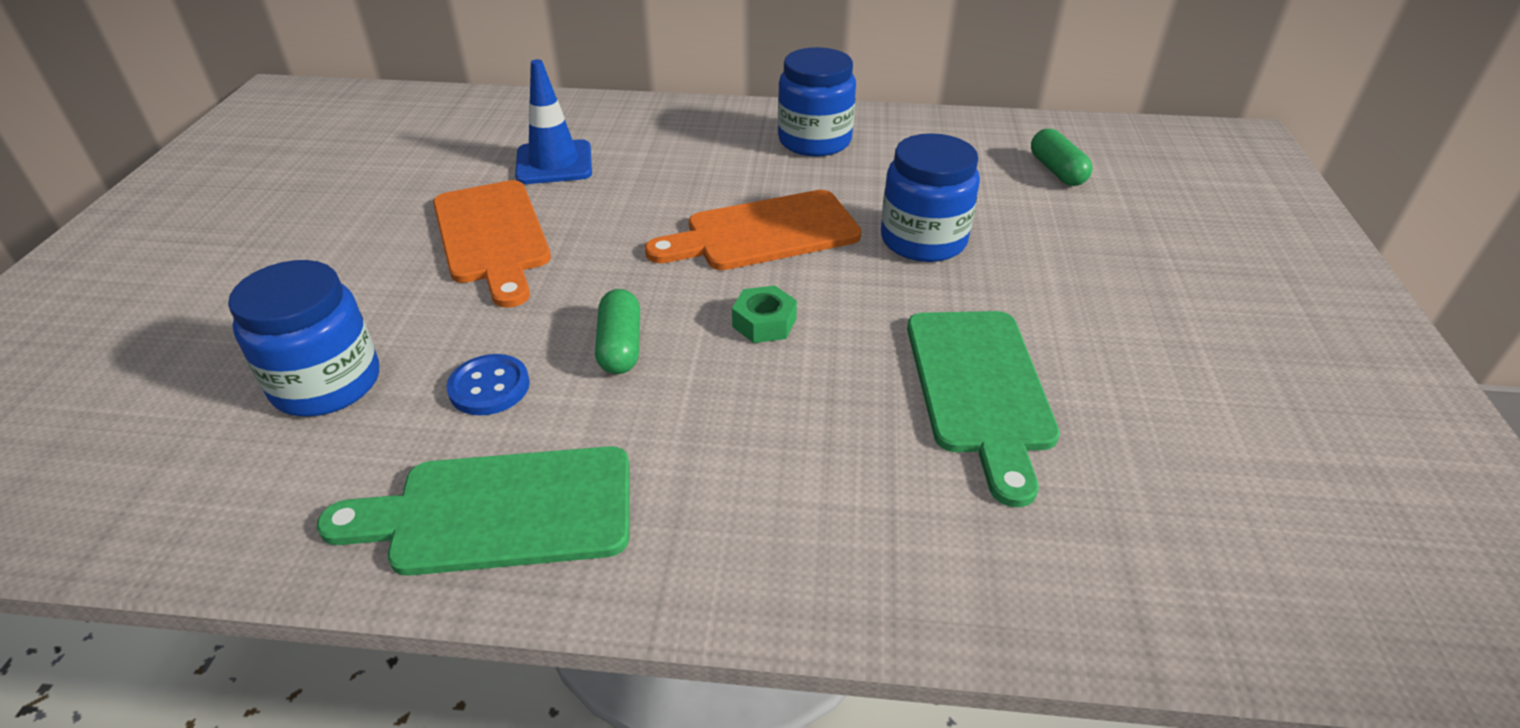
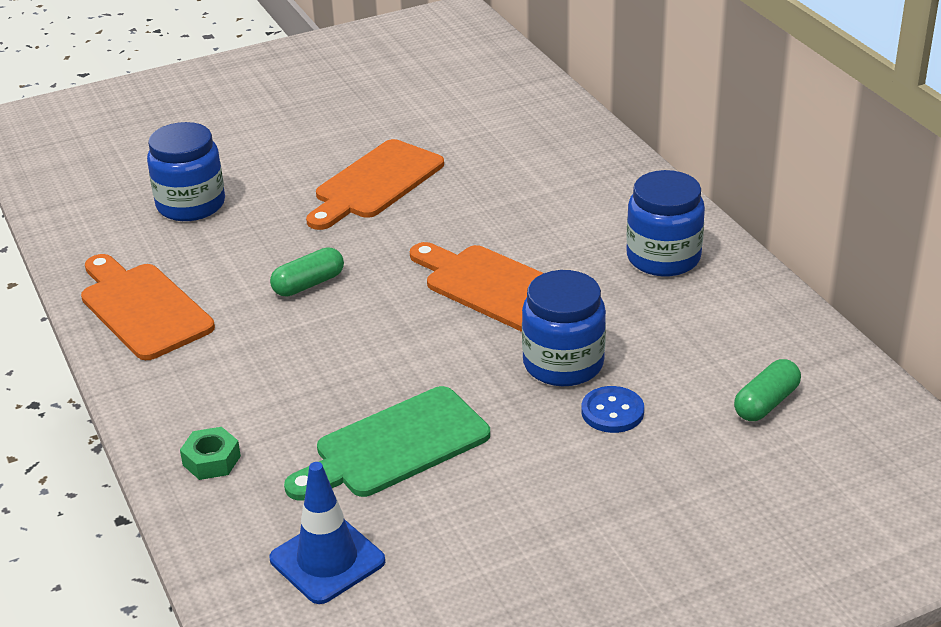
camera: 60 degrees right, 5 degrees down
(489, 387) = (232, 257): blue button -> blue button (612, 412)
(500, 511) = (143, 308): green cutting board -> orange cutting board
(554, 163) = (490, 161): blue traffic cone -> blue traffic cone (327, 560)
(764, 323) = (384, 329): green nut -> green nut (211, 460)

